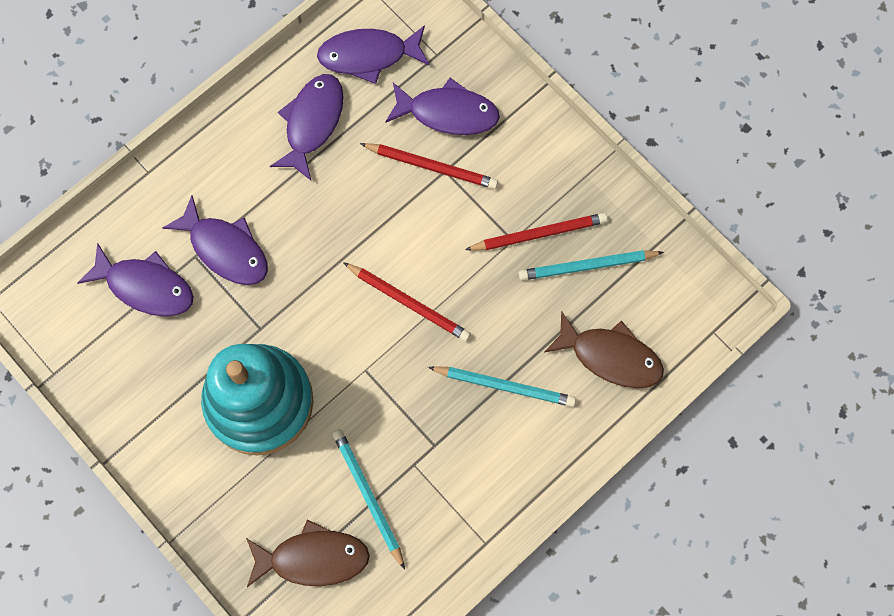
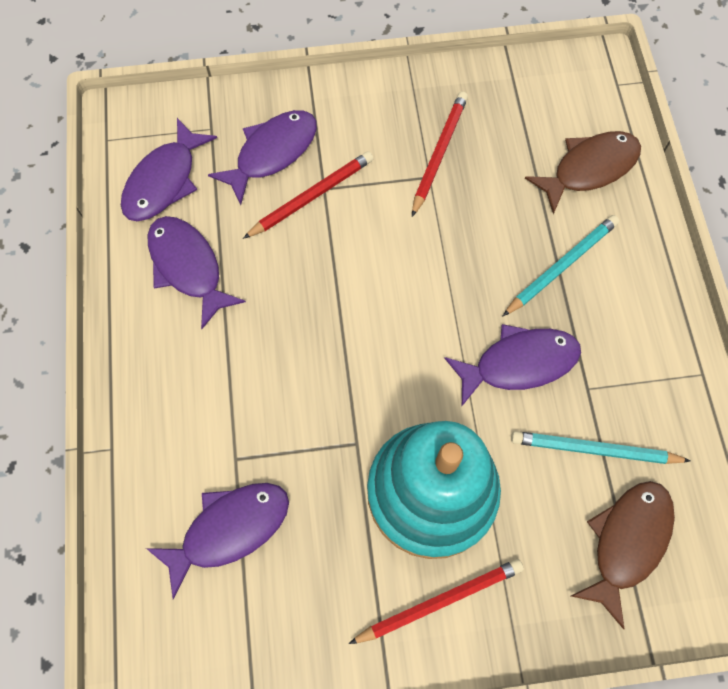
camera: 55 degrees left, 5 degrees down
(225, 249) = (250, 425): purple fish -> purple fish (518, 363)
(408, 303) = (426, 295): red pencil -> red pencil (440, 601)
(587, 266) = (495, 136): turquoise pencil -> none

